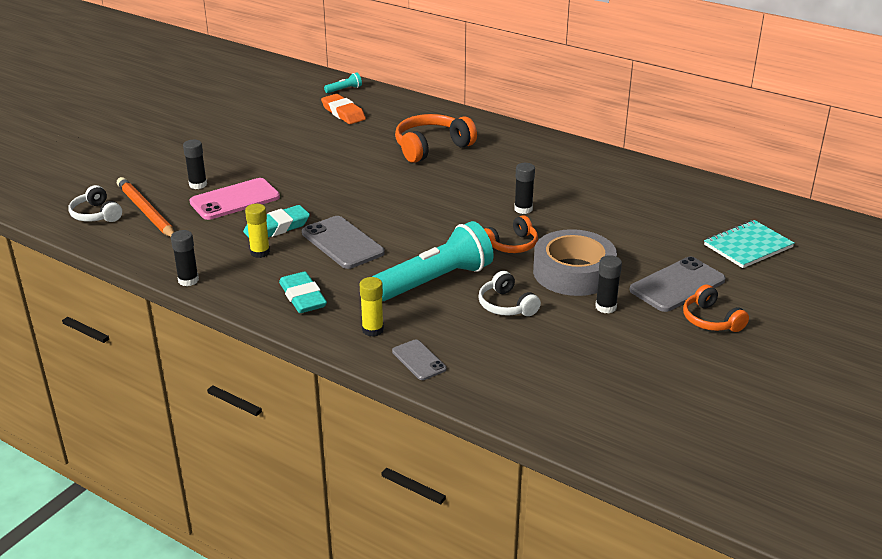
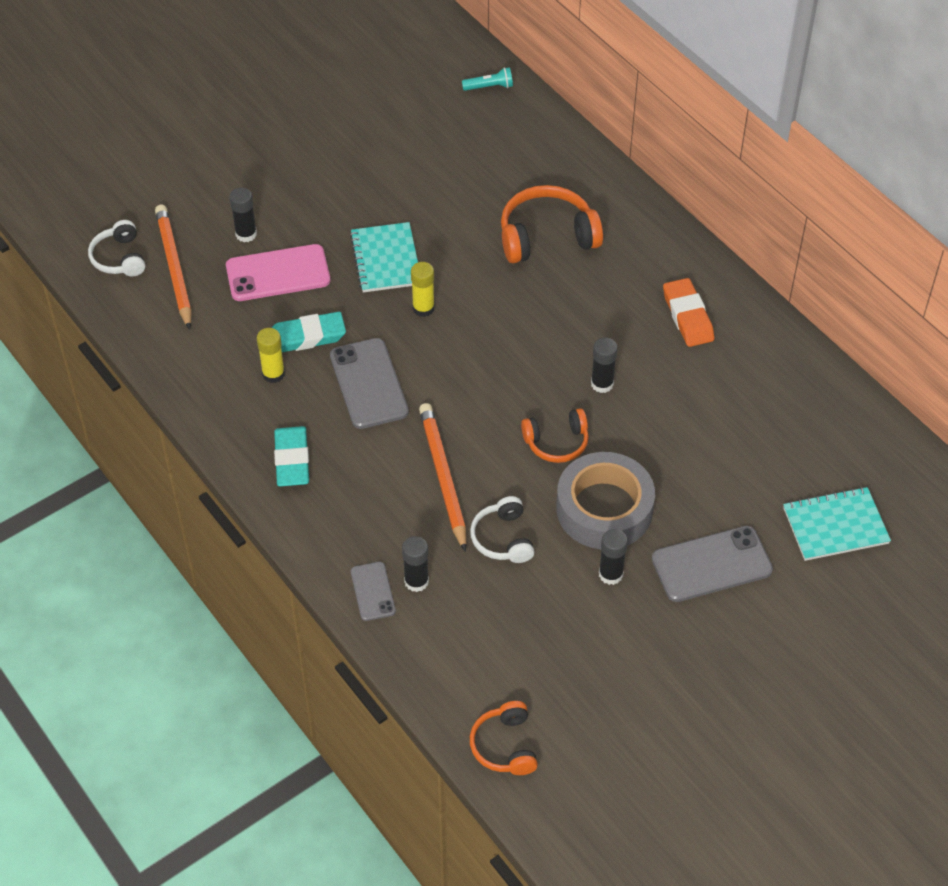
camera: 20 degrees right, 20 degrees up
(188, 280) = (183, 398): black glue stick -> black glue stick (416, 581)
(317, 178) = (386, 259): none -> turquoise notebook
(343, 113) = (468, 137): orange eraser -> orange eraser (687, 316)
(373, 330) = (344, 532): yellow glue stick -> yellow glue stick (423, 308)
(435, 281) = (443, 477): turquoise flashlight -> orange pencil
(711, 320) = (717, 630): orange headphones -> orange headphones (505, 746)

